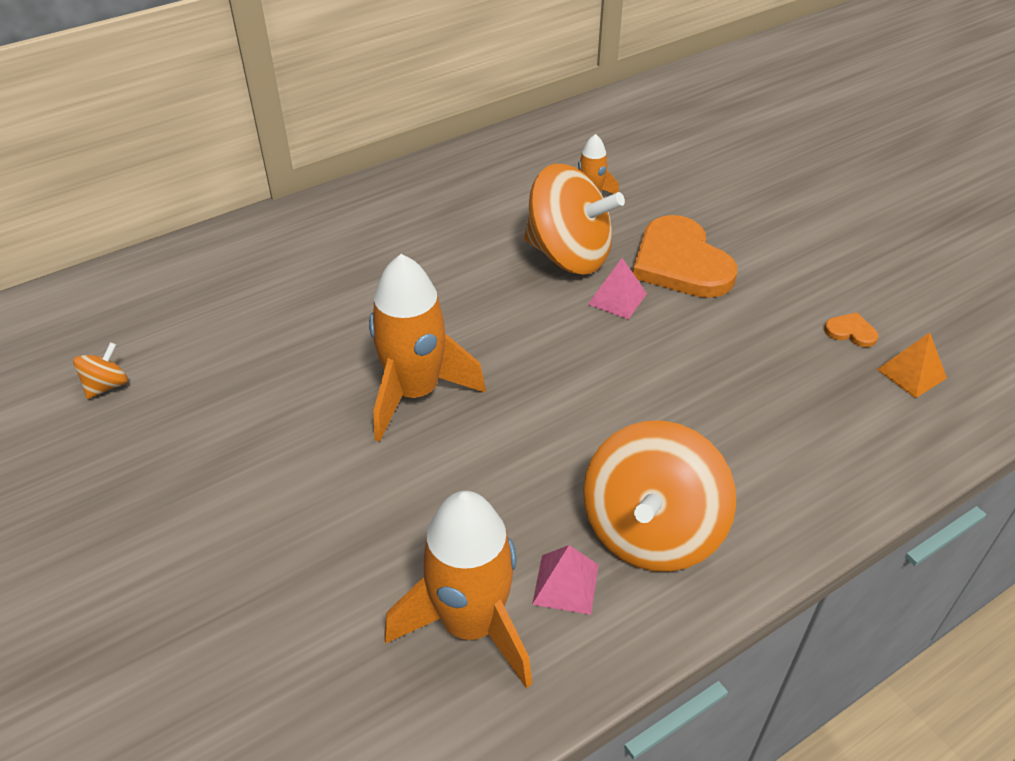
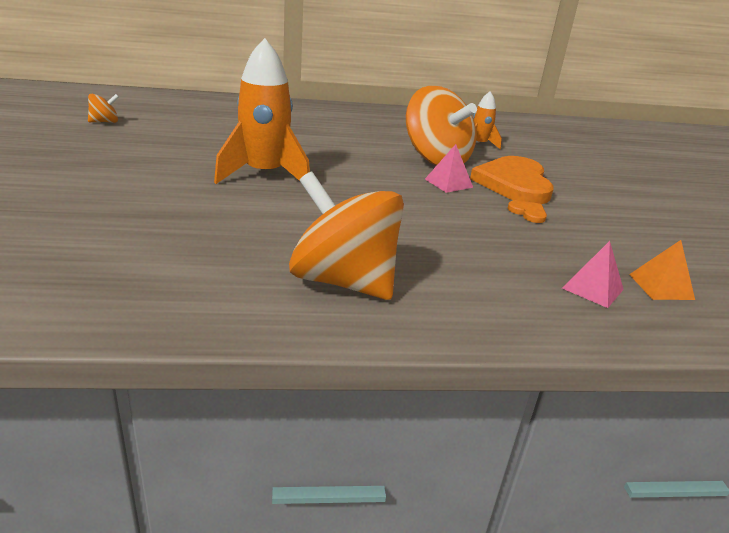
camera: 25 degrees right, 15 degrees down
(470, 624) = (157, 271): orange rocket -> none
(566, 584) = (247, 280): pink pyramid -> pink pyramid (593, 288)
(651, 531) = (343, 281): orange spinning top -> orange spinning top turned 75 degrees clockwise
(851, 331) = (623, 250): orange heart -> orange heart (528, 213)

